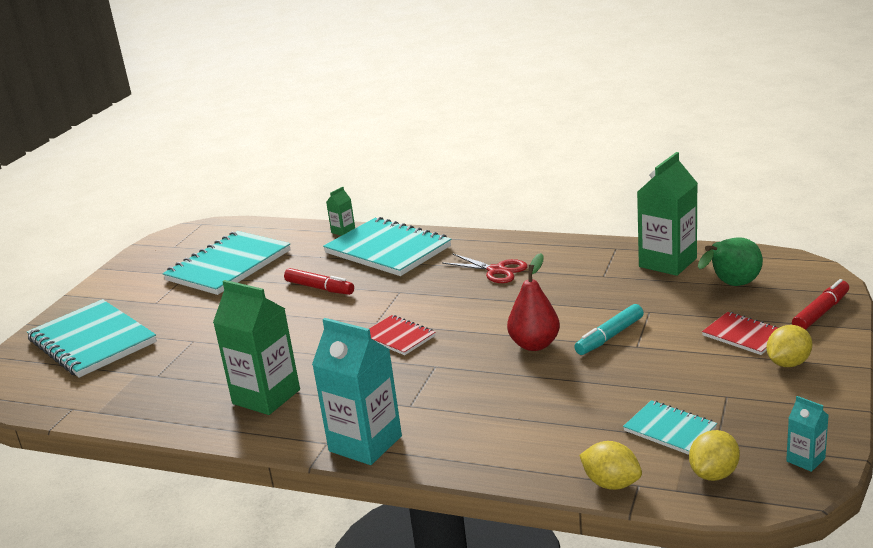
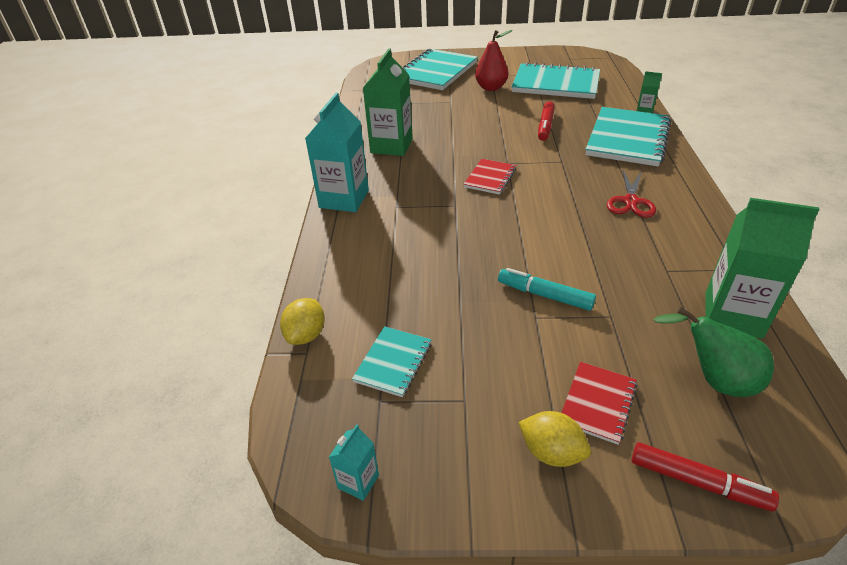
camera: 70 degrees right, 15 degrees up
(534, 345) = (509, 250): red pear -> red pear (491, 88)
(714, 474) = (326, 404): yellow lemon -> none

